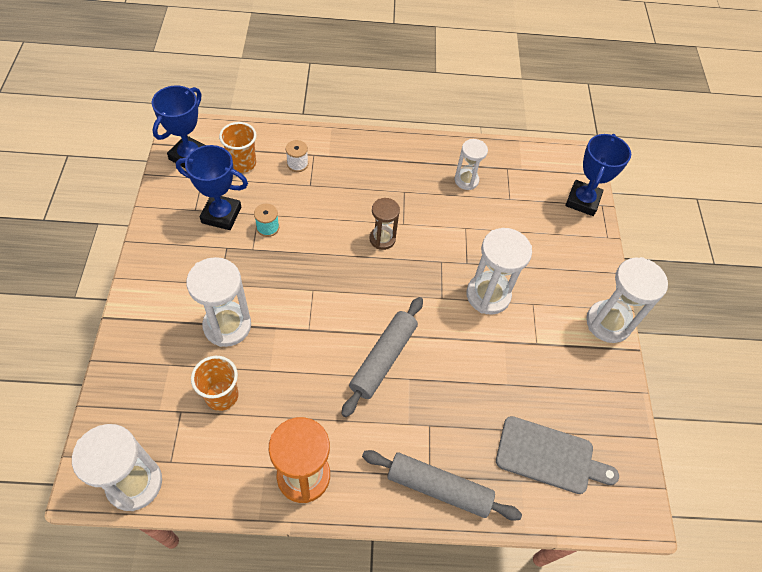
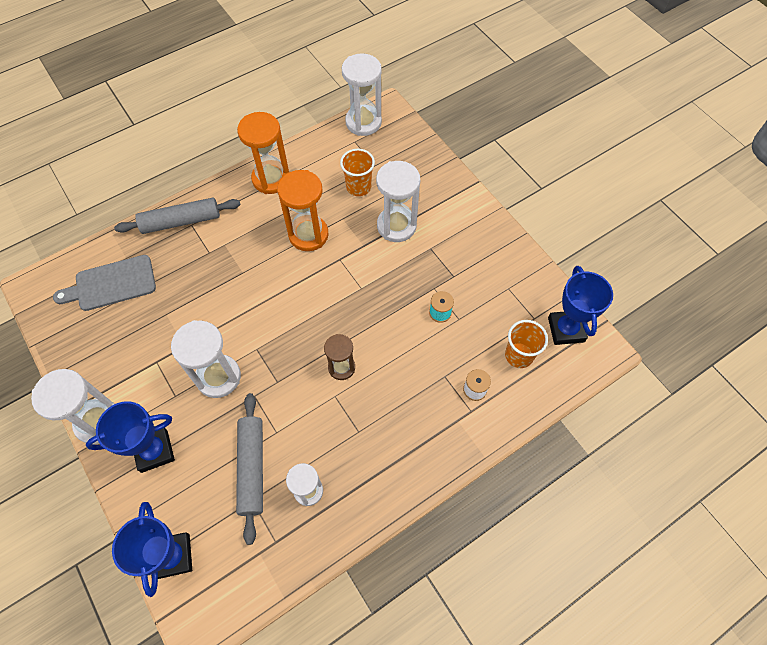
camera: 150 degrees right, 5 degrees up
(221, 215) = (484, 298): blue trophy -> blue trophy (154, 451)
(317, 375) = (308, 235): none -> orange hourglass
(383, 359) = (270, 273): grey rolling pin -> grey rolling pin (252, 468)

